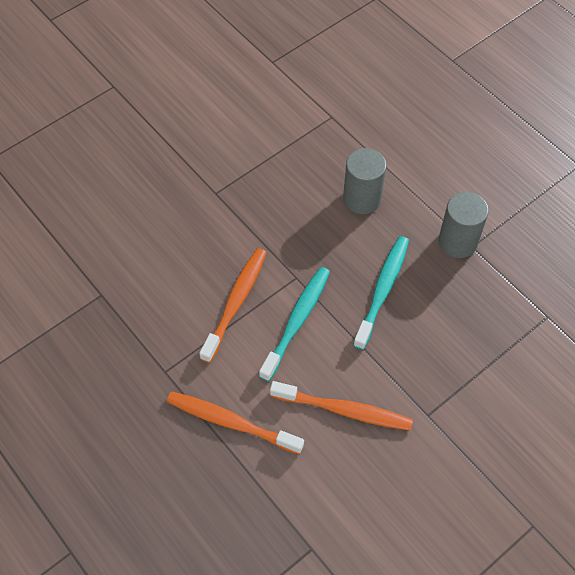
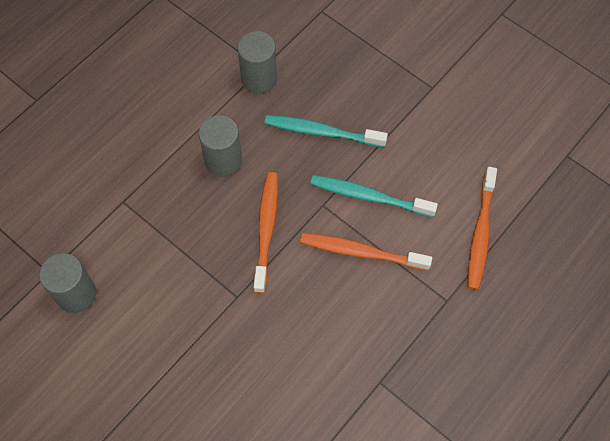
camera: 100 degrees left, 5 degrees up
(247, 79) = (76, 294): none -> grey cylinder
(344, 410) = (445, 147): orange toothbrush -> orange toothbrush (266, 229)

